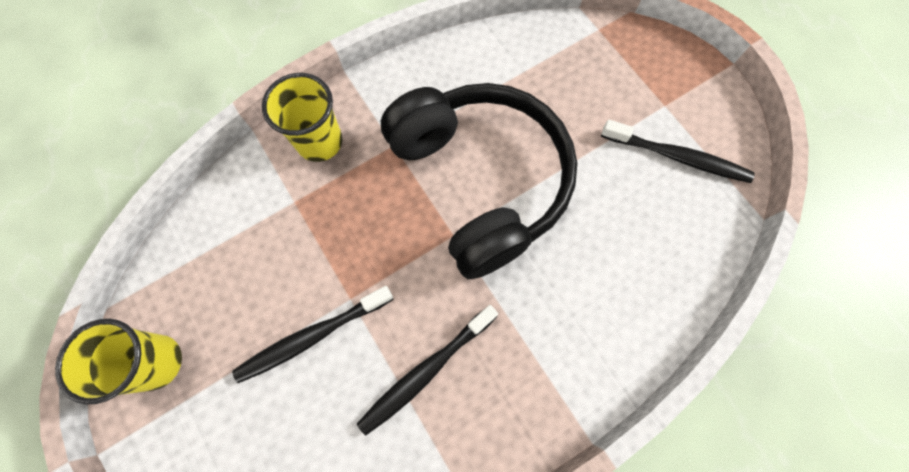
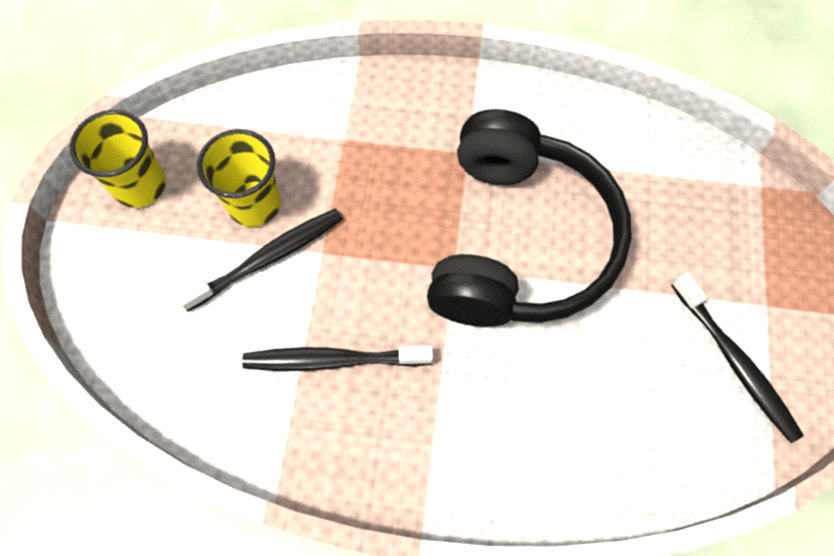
camera: 40 degrees right, 5 degrees down
(312, 336) = (268, 258): black toothbrush -> black toothbrush turned 135 degrees clockwise
(319, 142) = (407, 105): yellow cup -> yellow cup (254, 204)

